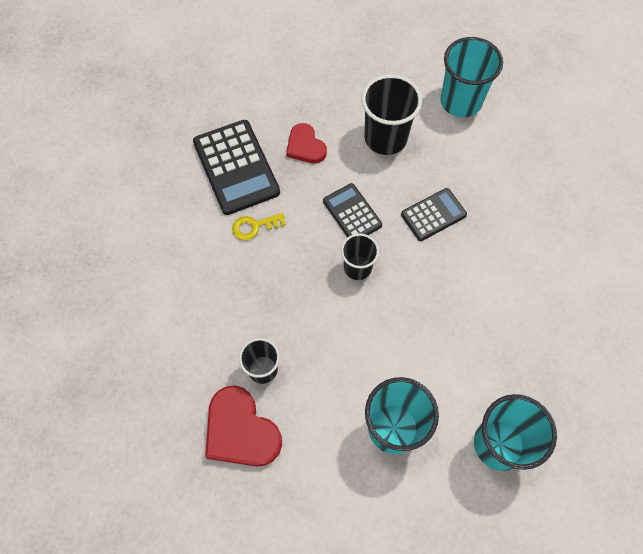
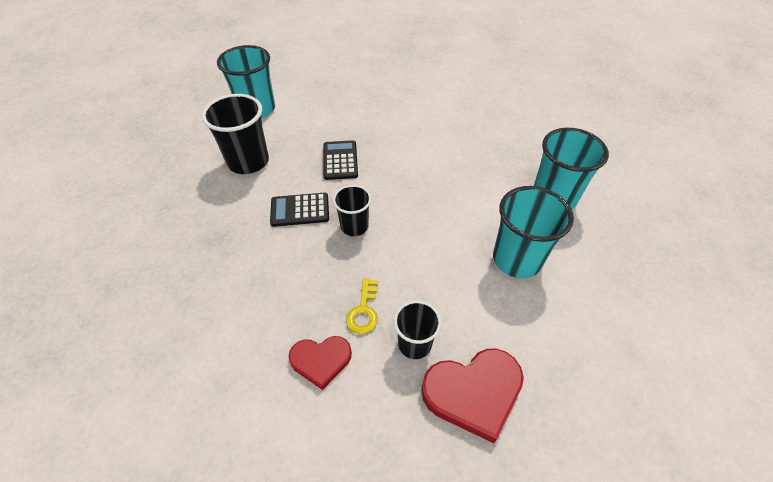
camera: 65 degrees left, 15 degrees down
(236, 167) = (178, 282): black calculator -> none
(254, 226) = (255, 291): yellow key -> yellow key (364, 311)
(305, 146) = (206, 217): red heart -> red heart (321, 360)

